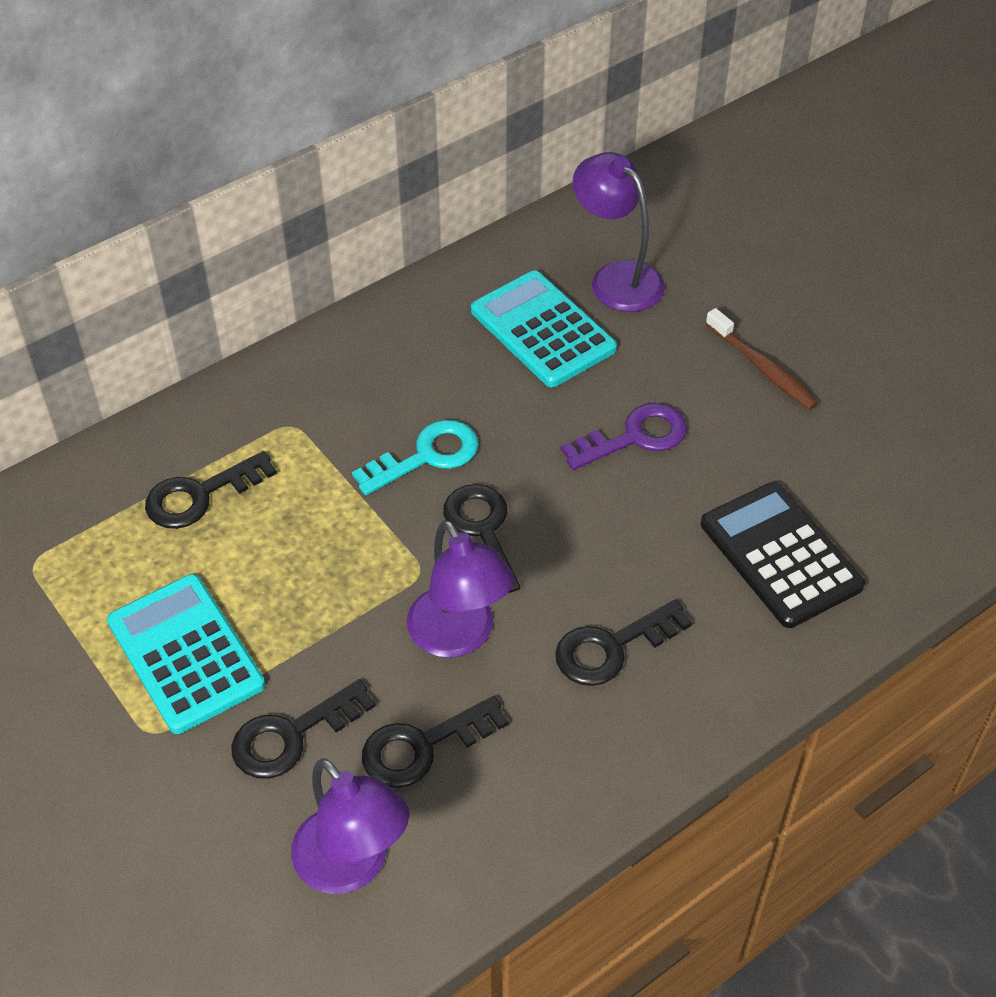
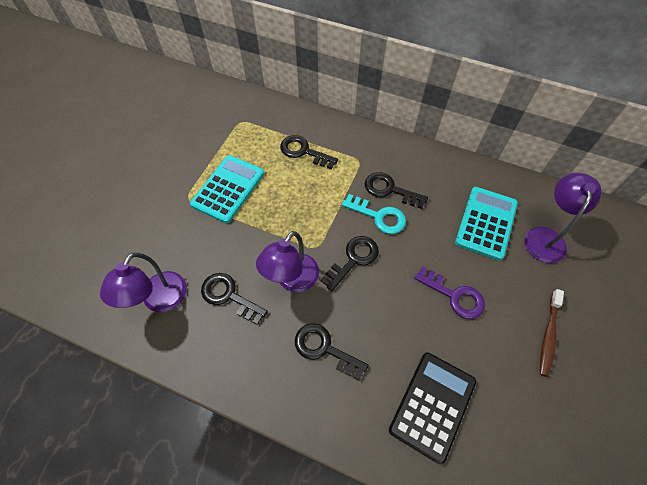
camera: 60 degrees right, 10 degrees up
(292, 735) = (210, 245): black key -> black key (390, 190)

